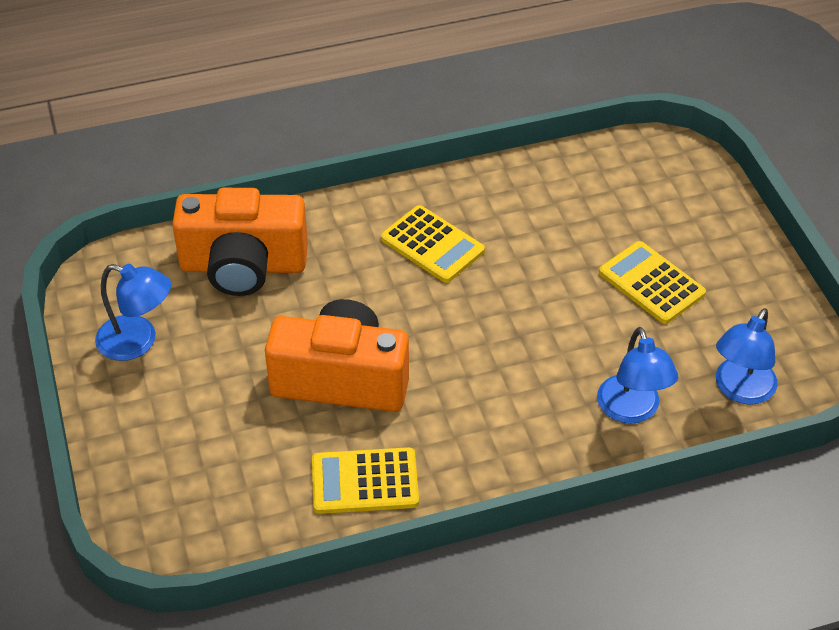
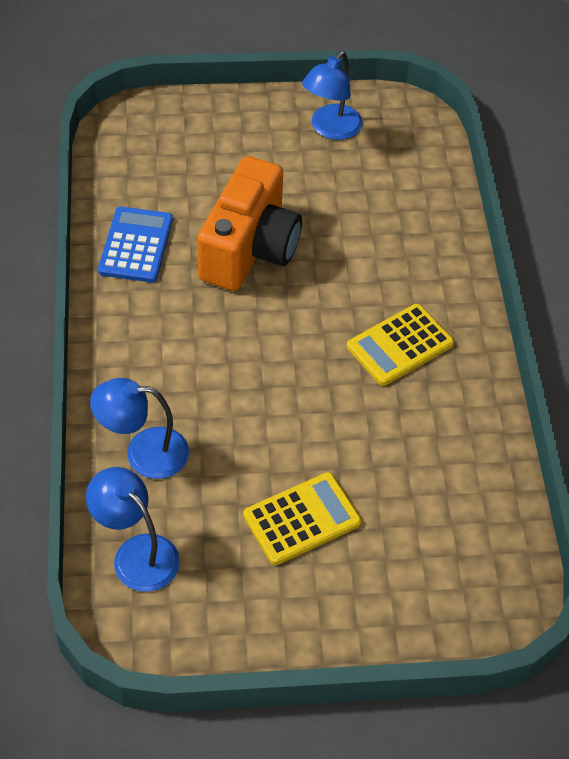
camera: 100 degrees right, 5 degrees up
(243, 266) = (403, 204): orange camera -> none
(365, 481) = (136, 245): yellow calculator -> blue calculator

